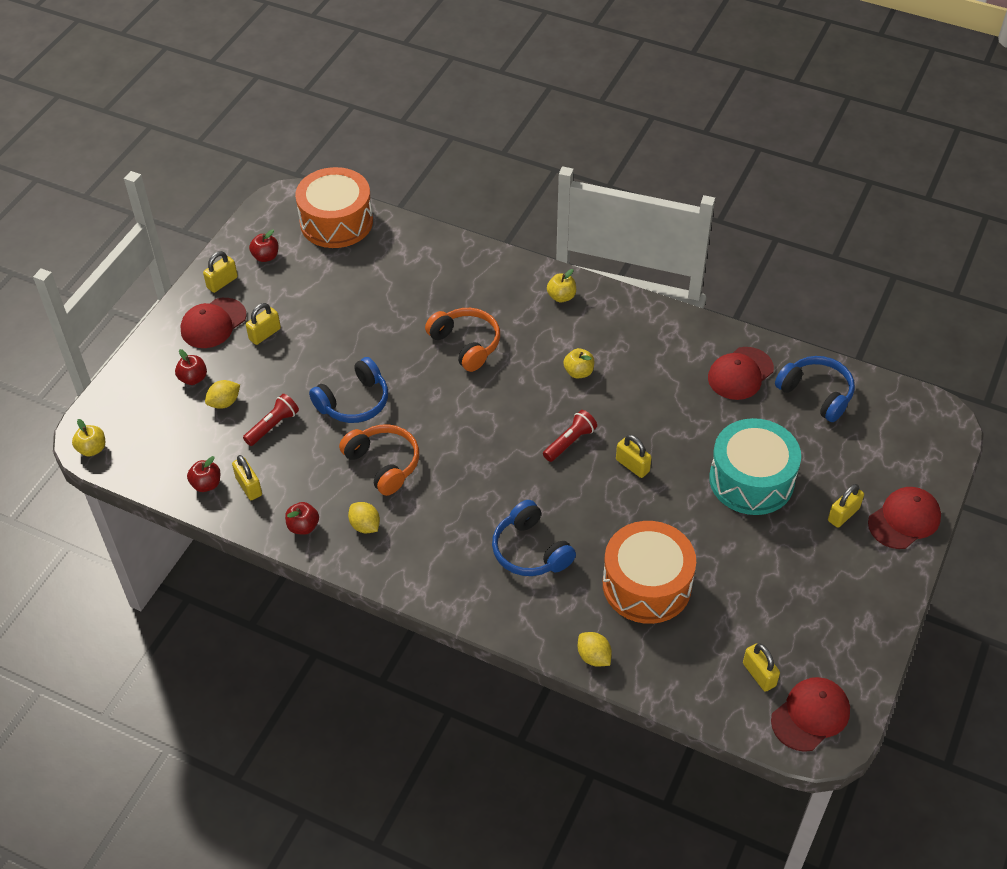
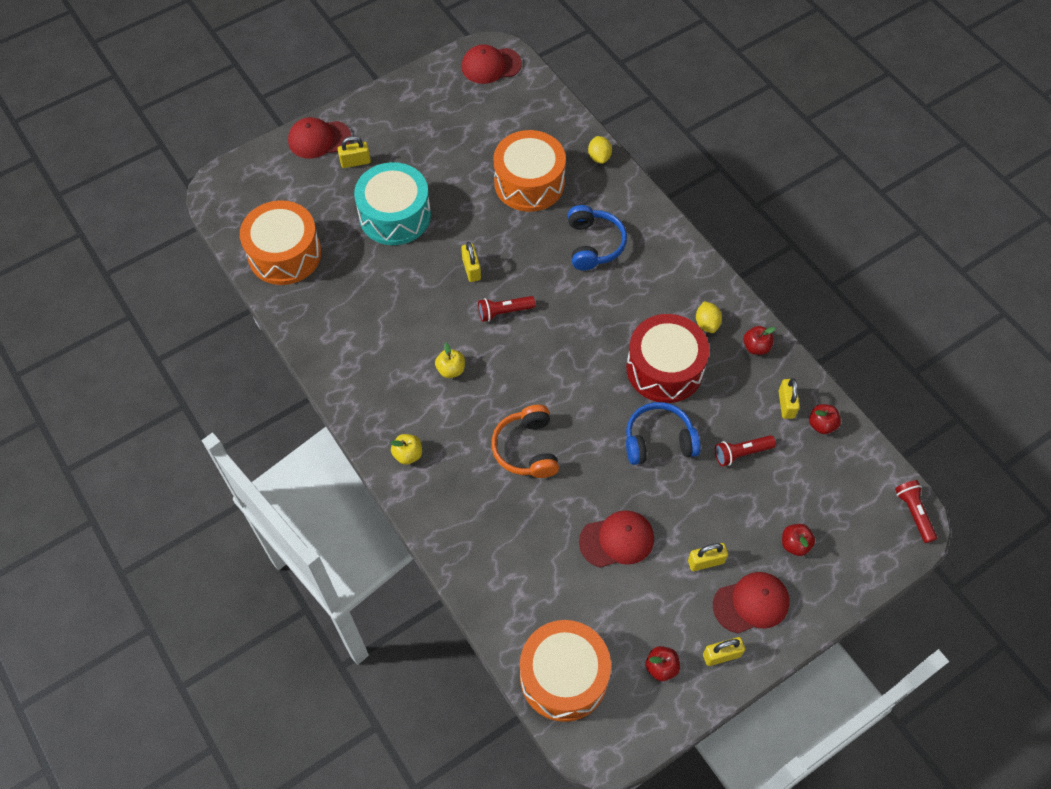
camera: 150 degrees left, 10 degrees up
(92, 449) = (913, 513): yellow apple -> red flashlight
(224, 403) = (775, 501): yellow lemon -> none
(383, 464) = (664, 368): orange headphones -> red drum
(740, 374) = (325, 300): red cap -> red cap (617, 540)
(759, 674) = (502, 99): yellow padlock -> none
(816, 394) = (285, 254): blue headphones -> orange drum

